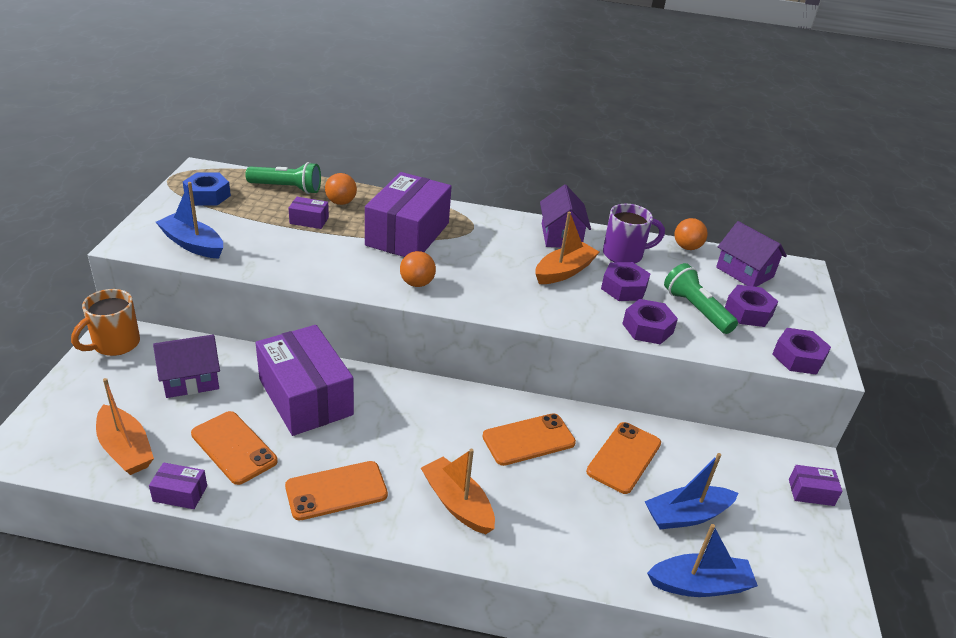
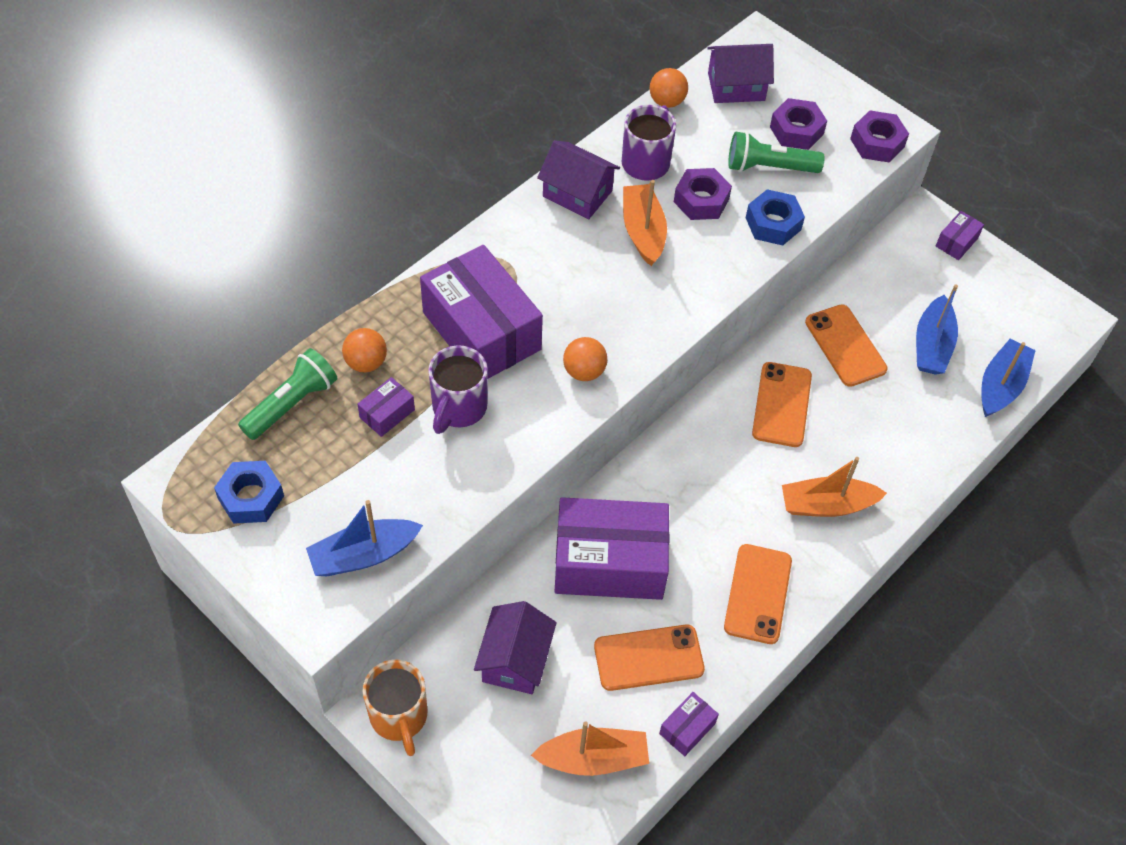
camera: 55 degrees left, 20 degrees up
(337, 244) = (458, 408): none -> purple mug
(647, 328) = (773, 223): purple nut -> blue nut

